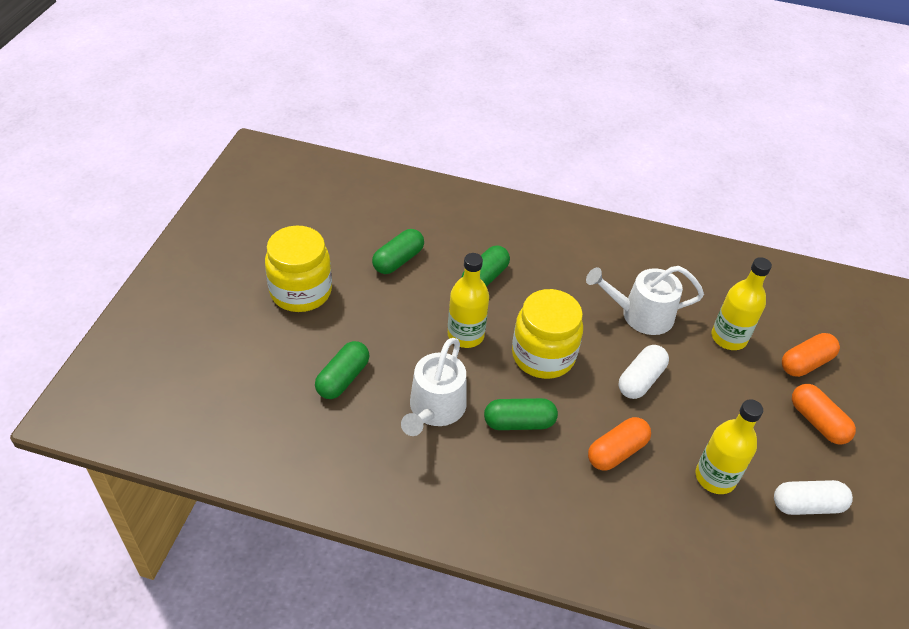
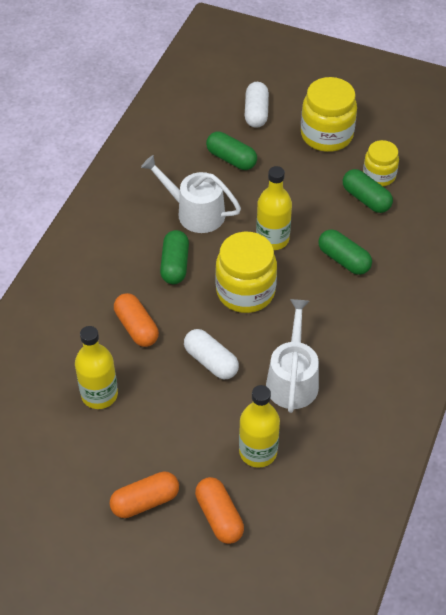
camera: 100 degrees right, 5 degrees up
(363, 250) = (379, 175): none -> yellow jar
(807, 505) = (59, 460): white capsule -> white capsule (256, 113)

